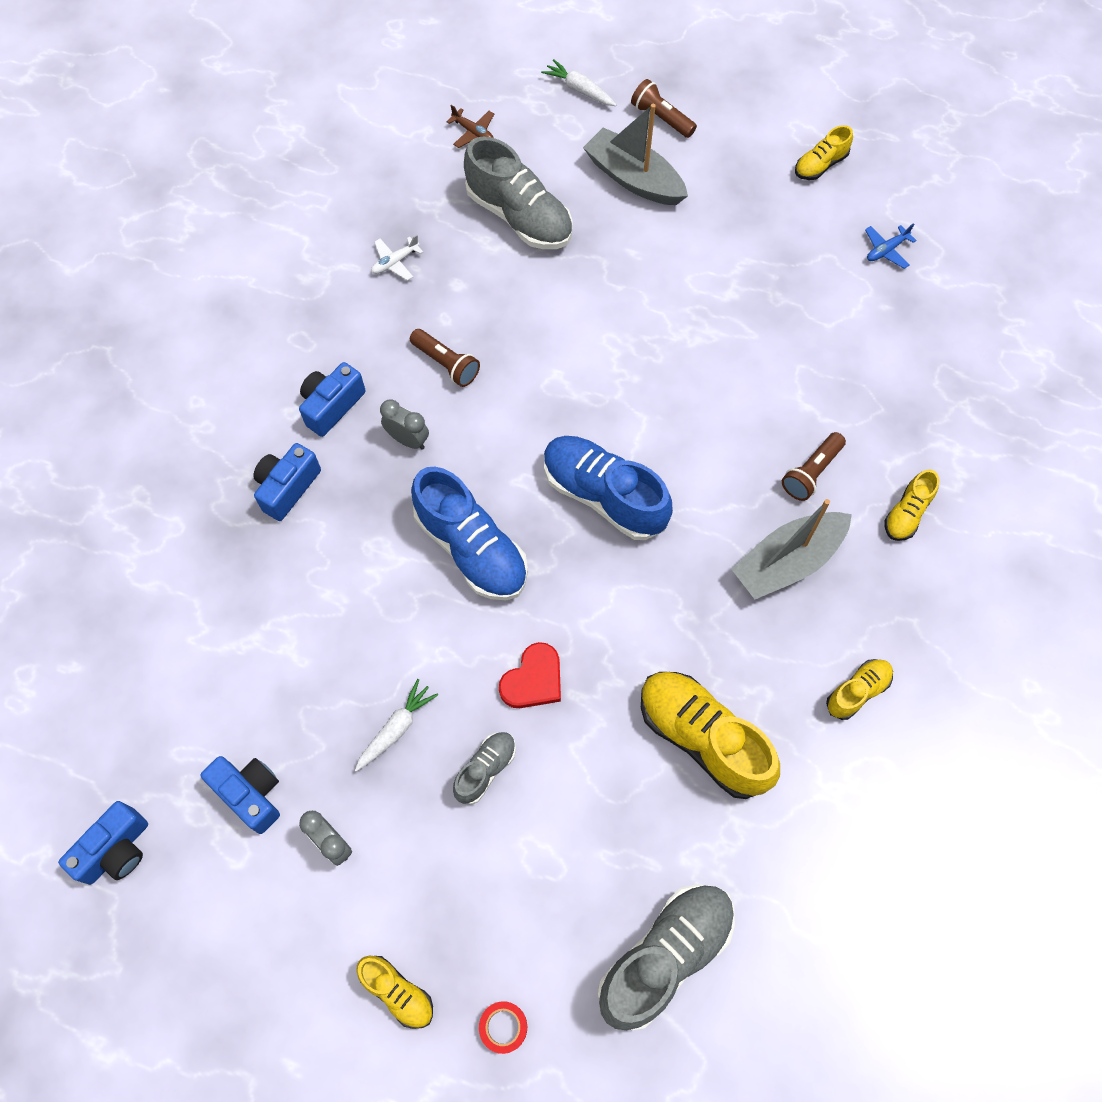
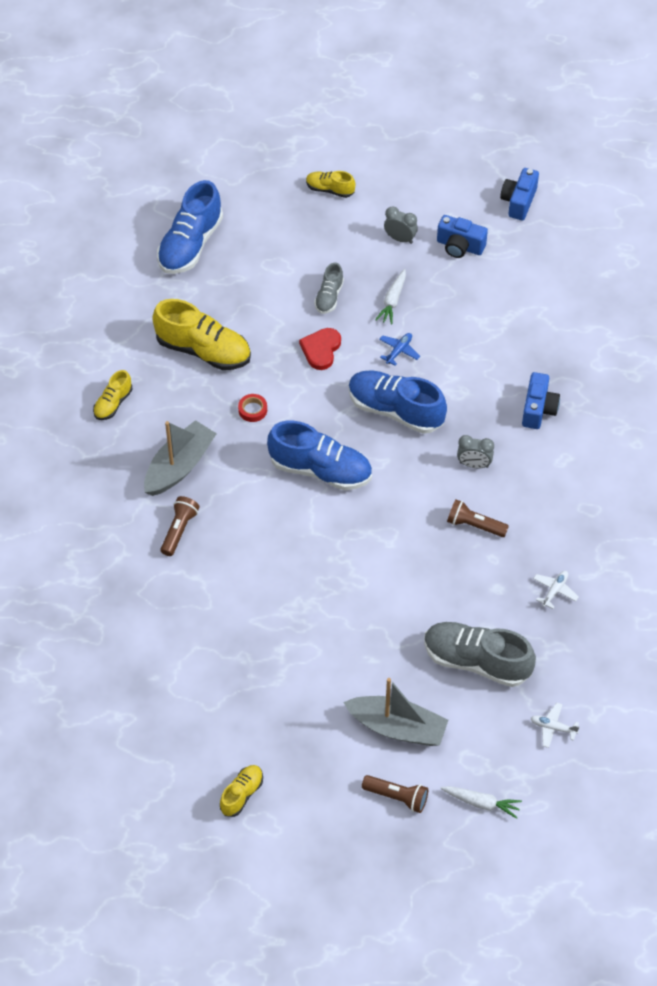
camera: 160 degrees right, 10 degrees down
(332, 406) = (540, 470): blue camera -> none
(473, 132) = (553, 727): brown plane -> white plane
(503, 1027) = (267, 192): red tape -> red tape (252, 410)
(665, 956) = (190, 244): grey shoe -> blue shoe
(886, 250) = (165, 728): blue plane -> blue plane (399, 351)
(907, 513) = (104, 523): yellow shoe -> none

